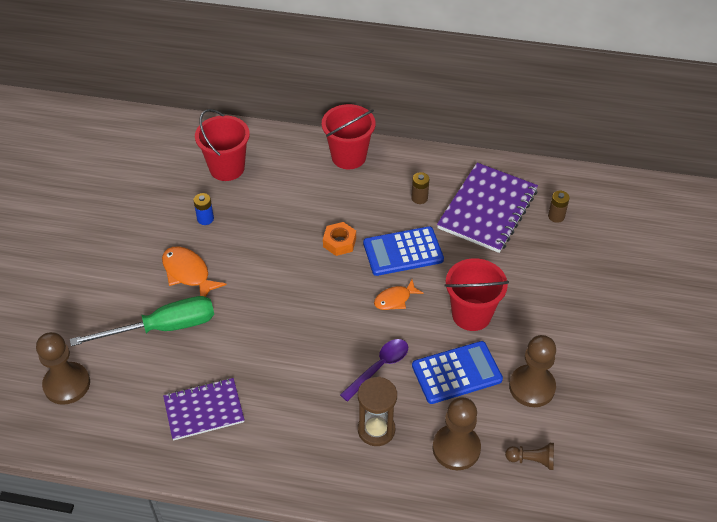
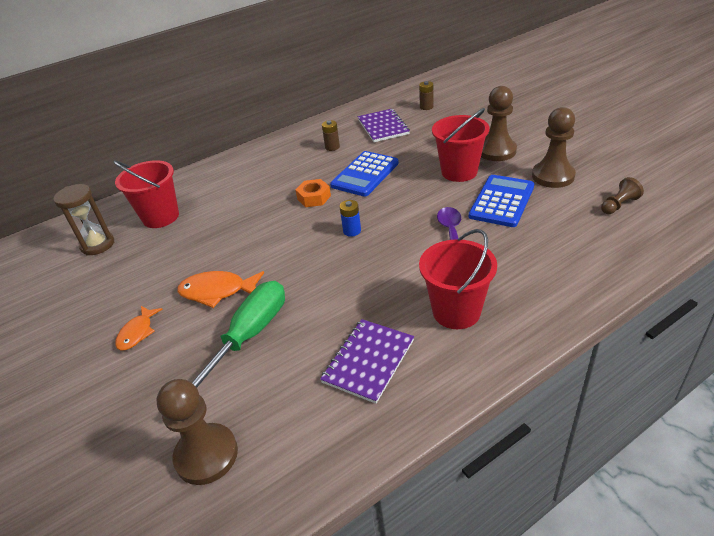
camera: 40 degrees left, 10 degrees down
(205, 219) = (184, 253): blue battery -> blue battery (352, 231)
(348, 157) = (251, 158): red bucket -> red bucket (456, 311)
(376, 430) = (510, 266): brown hourglass -> brown hourglass (97, 245)
(395, 299) = (400, 197): orange fish -> orange fish (137, 333)
(456, 448) = (571, 234): brown pawn -> brown pawn (496, 151)
(487, 209) = (383, 127): purple notebook -> purple notebook, size x0.64

